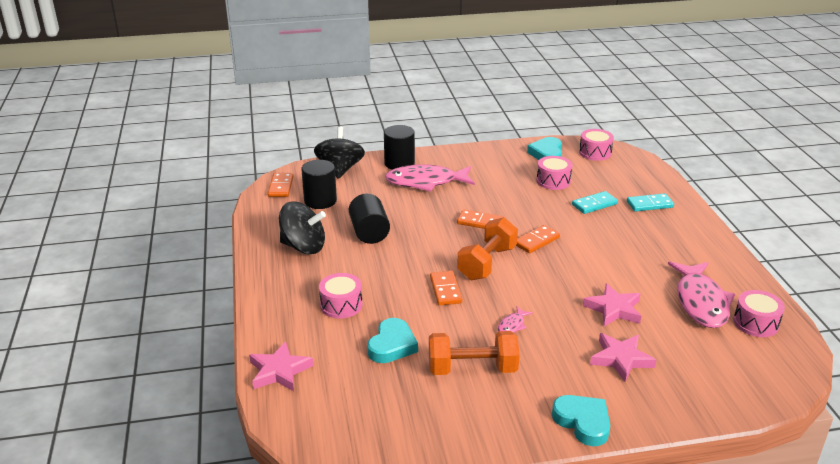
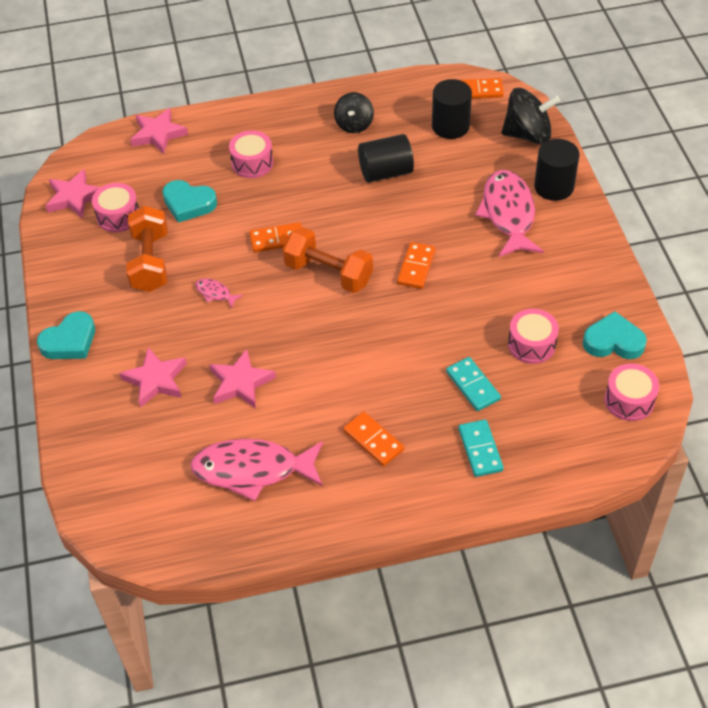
camera: 90 degrees right, 20 degrees up
(303, 247) = (354, 124): black spinning top -> black spinning top, size x0.64
(369, 434) = (74, 197): none -> pink star
(536, 241) = (377, 320): orange domino -> orange domino (373, 440)
(756, 323) = (210, 519): pink drum -> pink drum (118, 216)

